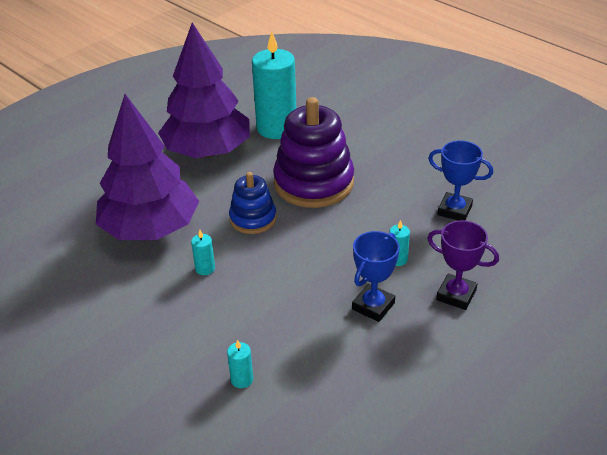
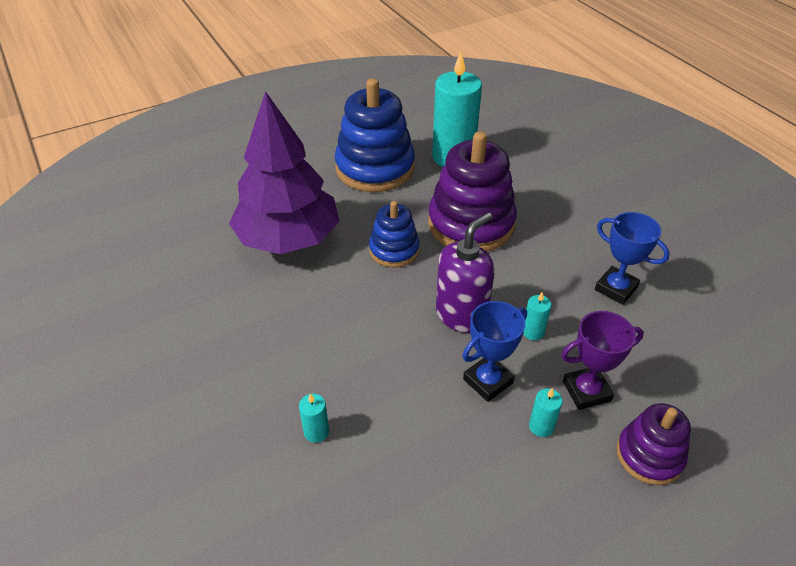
camera: 15 degrees right, 5 degrees up
(205, 268) = (325, 294): turquoise candle -> turquoise candle (541, 426)
(207, 151) = (375, 168): purple tree -> blue stacking toy
(332, 259) = (461, 315): none -> purple soap dispenser
(456, 295) = (586, 391): purple trophy -> purple trophy turned 60 degrees counterclockwise
(519, 330) = (649, 455): none -> purple stacking toy

